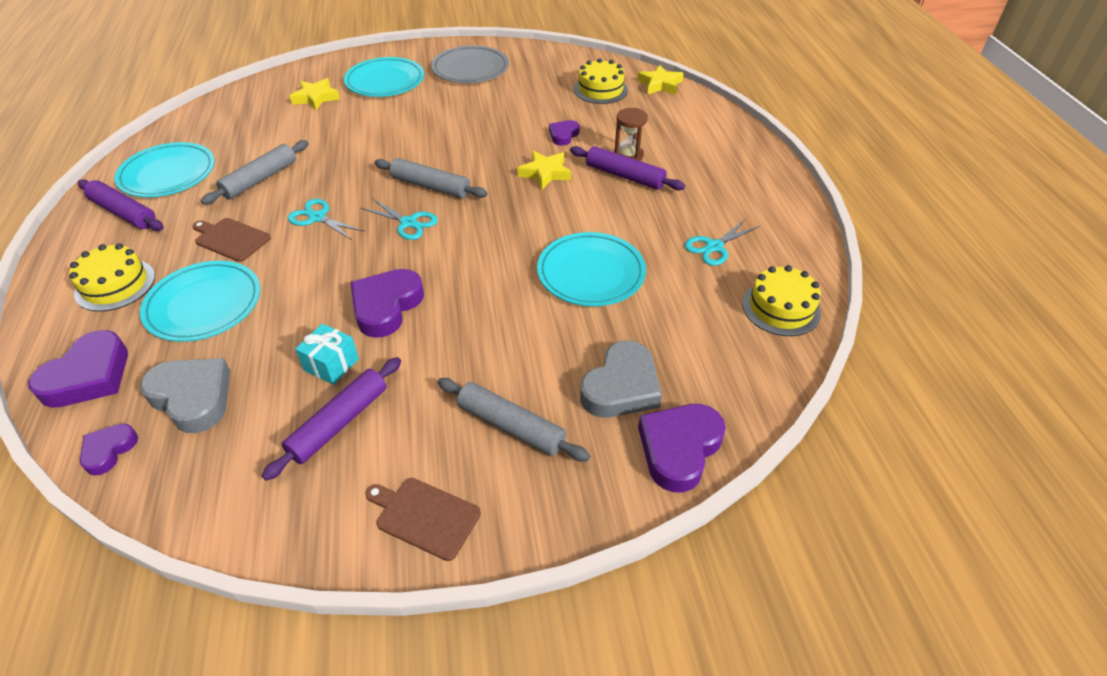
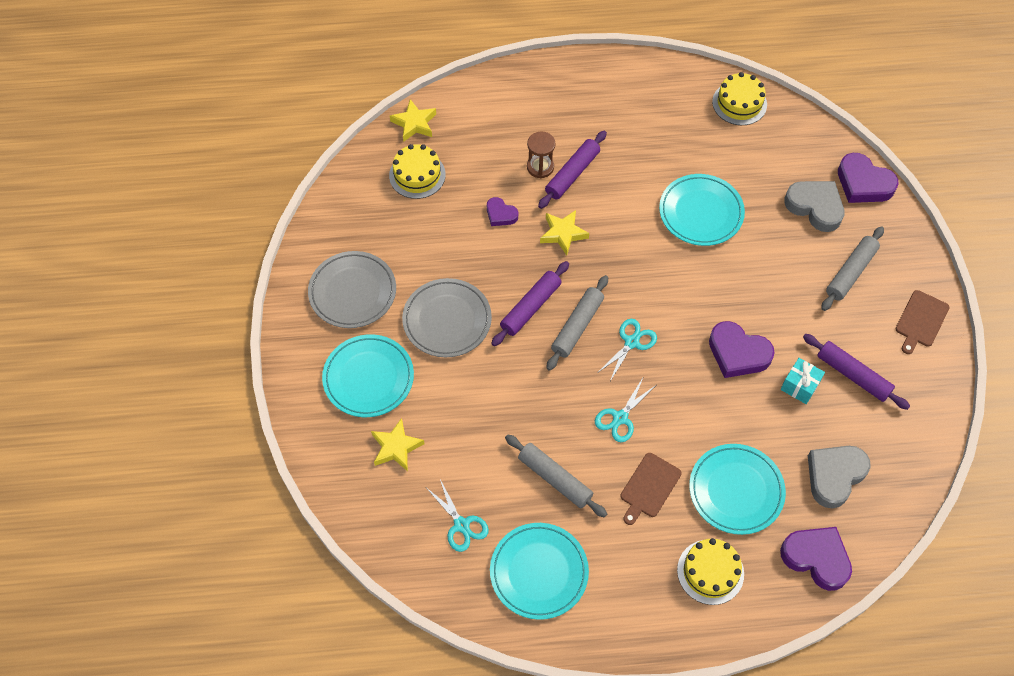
camera: 85 degrees left, 15 degrees up
(109, 450) = (884, 521): purple heart -> none
(123, 213) = (604, 597): purple rolling pin -> purple rolling pin (531, 307)
(441, 114) = (447, 320): none -> grey plate
(714, 247) = (671, 128): turquoise scissors -> turquoise scissors (461, 525)

